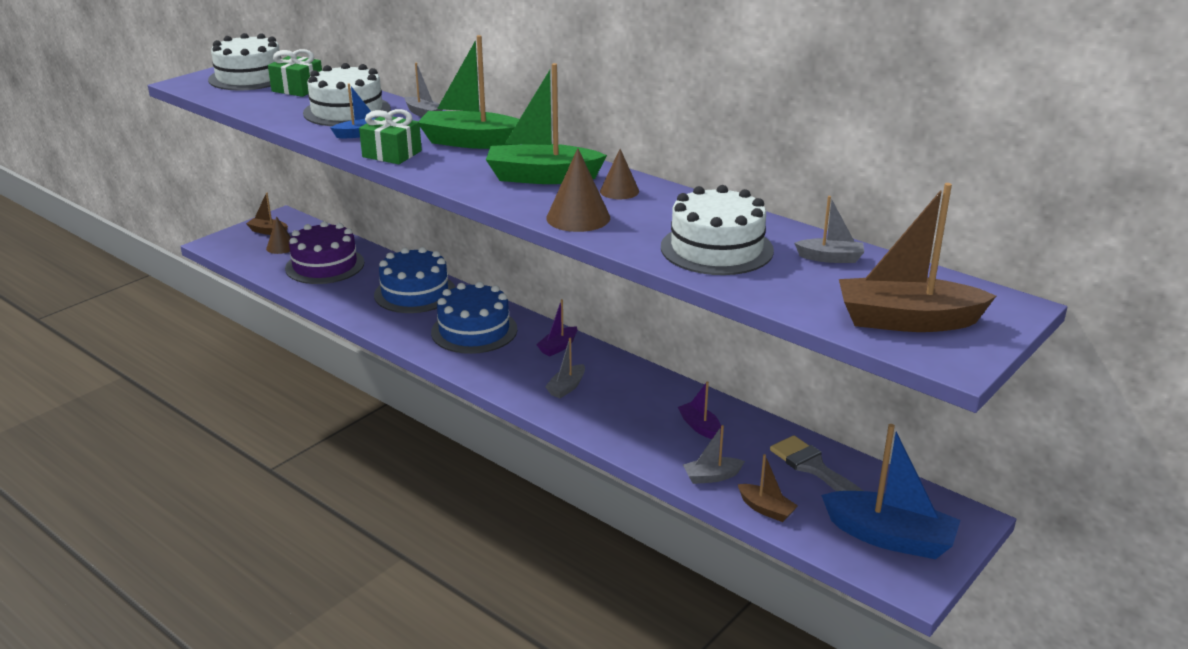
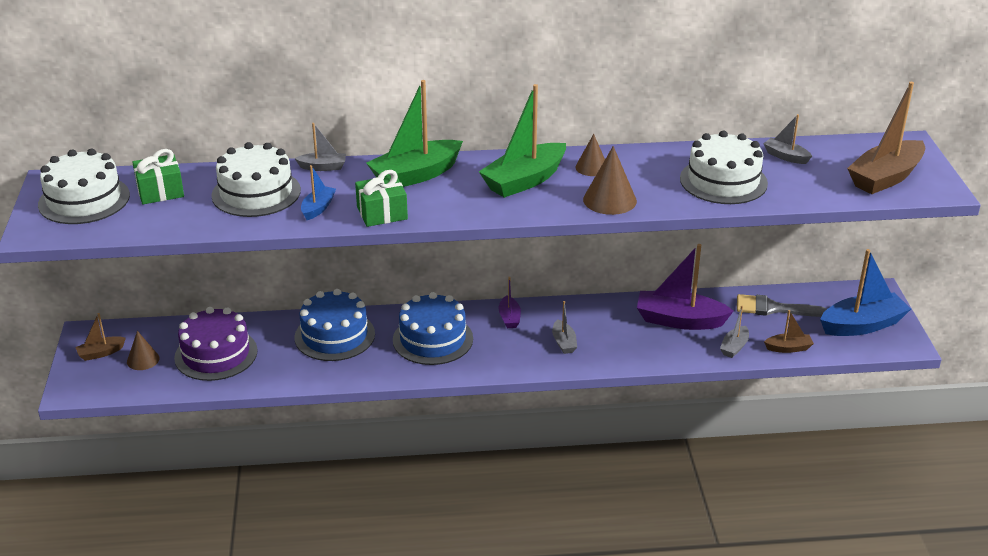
camera: 45 degrees left, 5 degrees up
(700, 427) = (679, 320): purple boat -> purple boat, size x2.00
(830, 258) = (786, 156): grey boat -> grey boat turned 105 degrees counterclockwise

